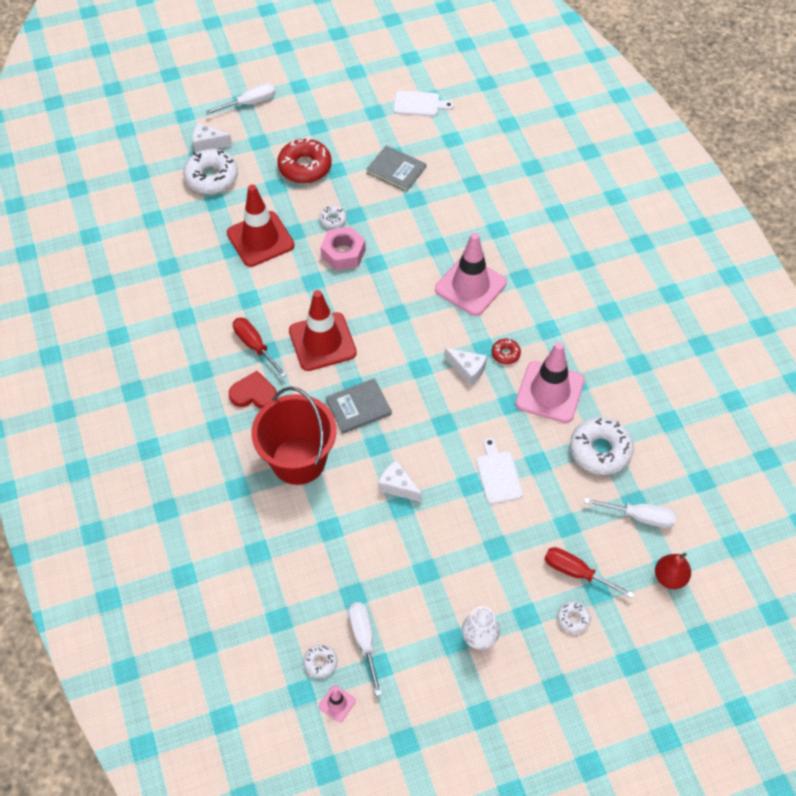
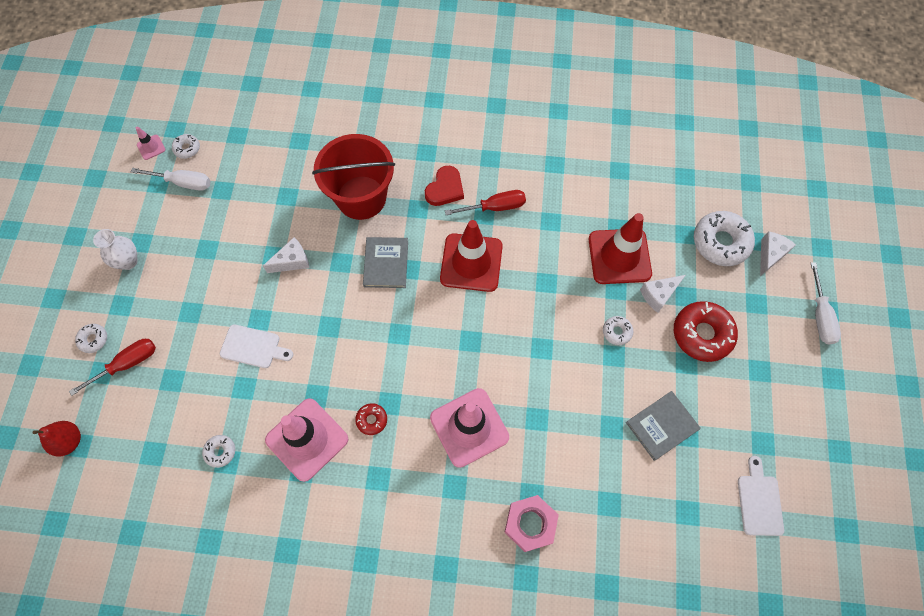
camera: 115 degrees right, 10 degrees up
(343, 253) = (568, 323): pink nut -> pink nut (530, 524)
(419, 104) = (759, 501): white cutting board -> white cutting board turned 150 degrees clockwise
(467, 370) = (373, 375): white cheese -> white cheese (658, 295)
(600, 450) = (220, 452): white donut -> white donut, size x0.49
(639, 517) = (137, 448): white screwdriver -> none

